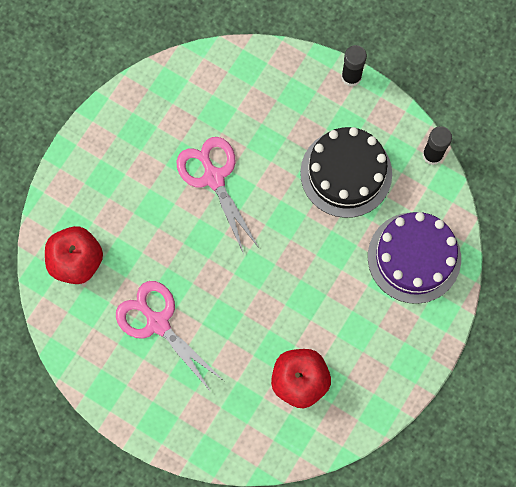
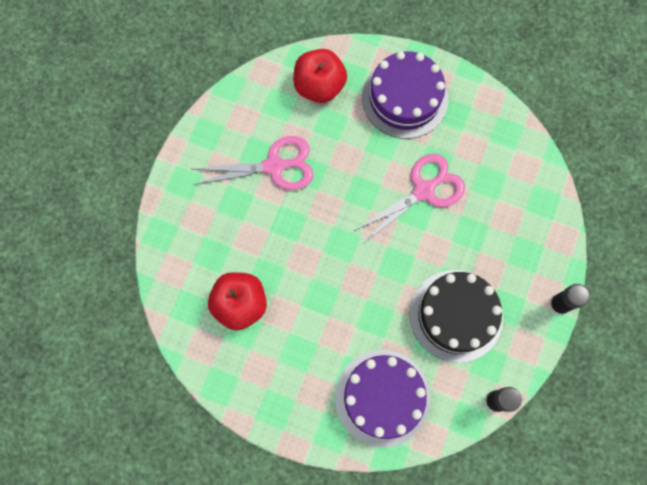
camera: 80 degrees right, 0 degrees up
(109, 176) = (405, 98): none -> purple cake
(158, 323) = (274, 166): pink scissors -> pink scissors turned 45 degrees clockwise

